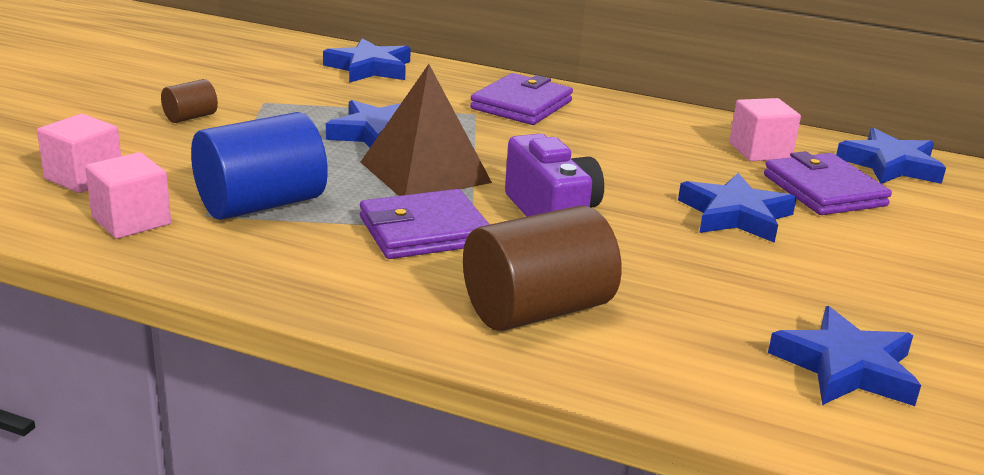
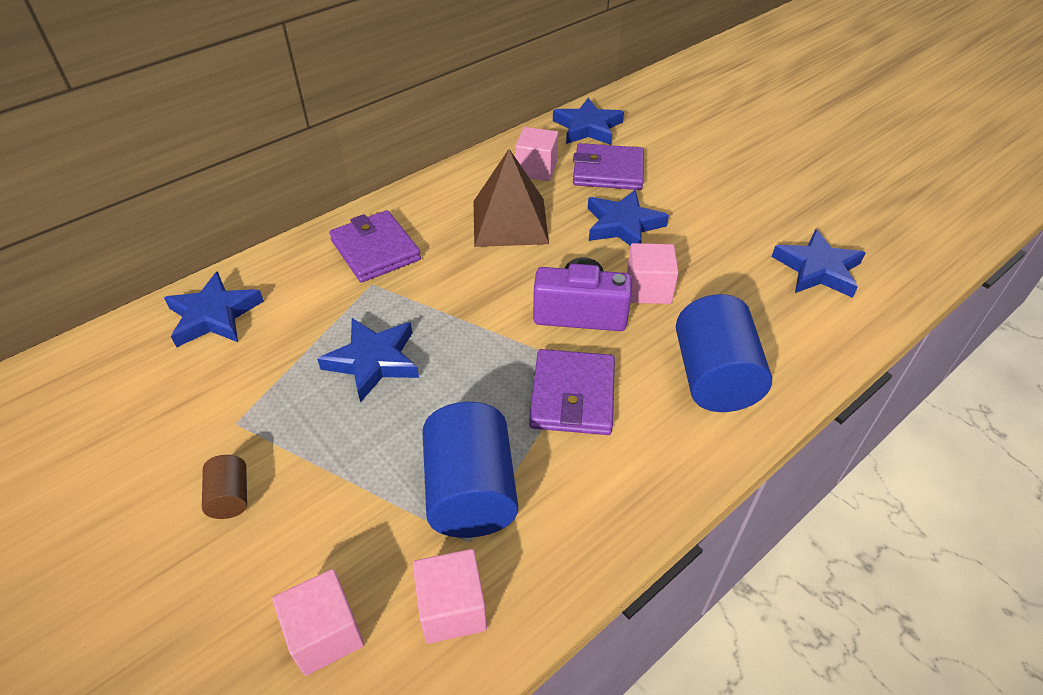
camera: 60 degrees left, 20 degrees up
(425, 172) = (468, 357): brown pyramid -> brown pyramid (510, 222)
(537, 310) = (714, 377): brown cylinder -> blue cylinder
(640, 248) = (648, 289): none -> pink cube

